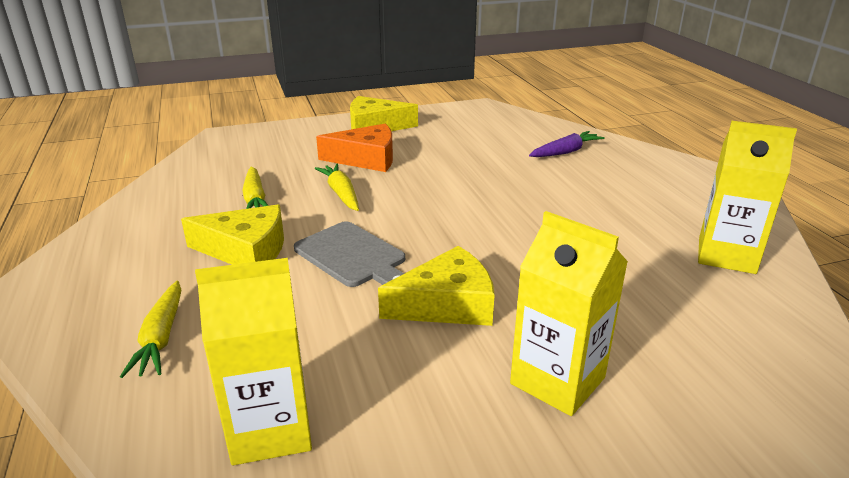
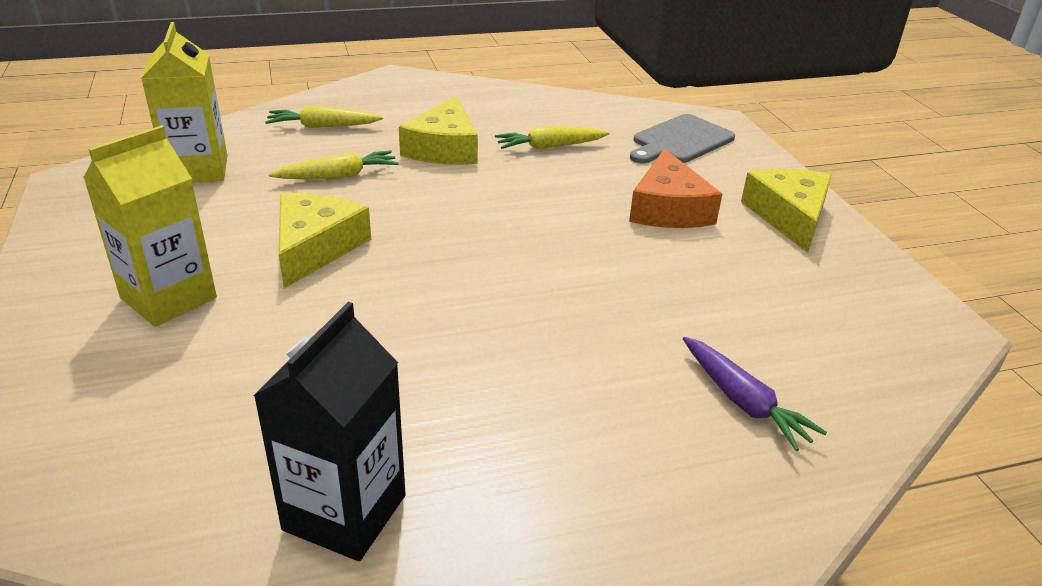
camera: 90 degrees right, 5 degrees up
(341, 193) = (564, 192): yellow carrot -> yellow carrot (338, 176)
(353, 256) = (420, 199): grey cutting board -> grey cutting board (680, 141)
(447, 304) = (315, 247): yellow cheese -> yellow cheese turned 150 degrees counterclockwise
(726, 255) = (345, 512): yellow carton -> black carton

